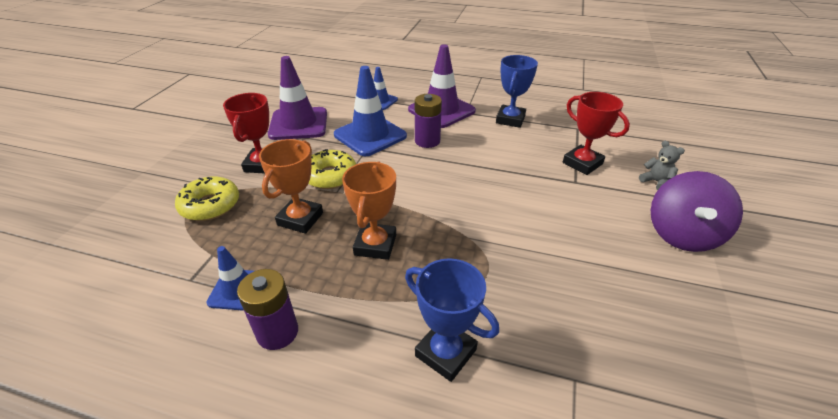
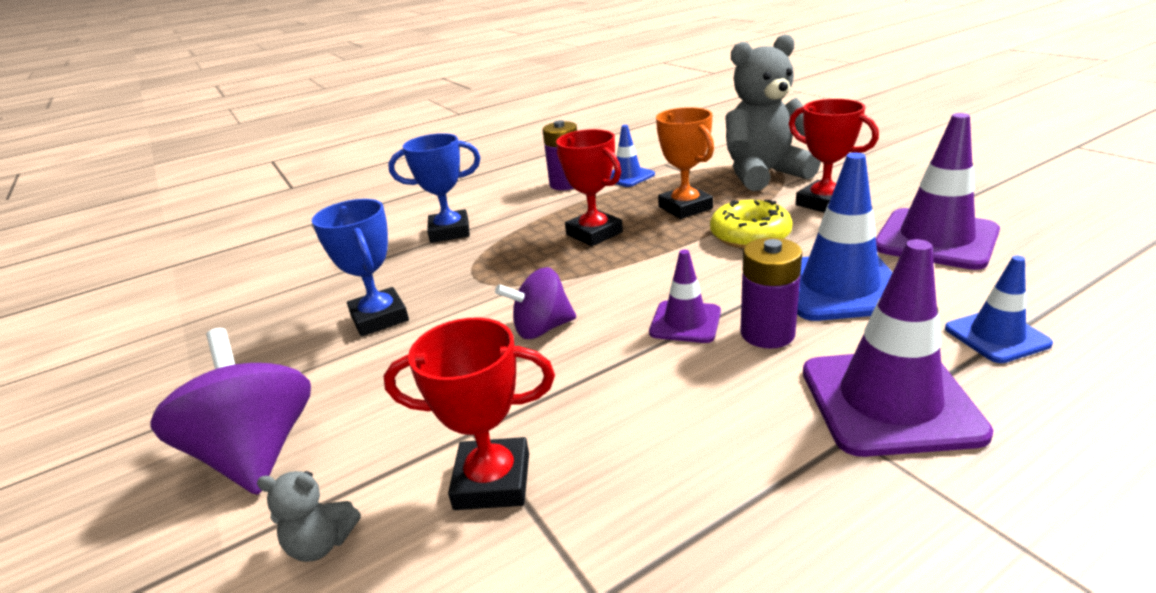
camera: 135 degrees right, 10 degrees down
(210, 205) = (764, 174): yellow donut -> grey teddy bear
(375, 245) = (594, 233): orange trophy -> red trophy
(442, 163) = (685, 322): none -> purple traffic cone
(498, 203) = (541, 328): none -> purple spinning top
(510, 119) = (756, 490): blue trophy -> blue trophy (379, 318)

